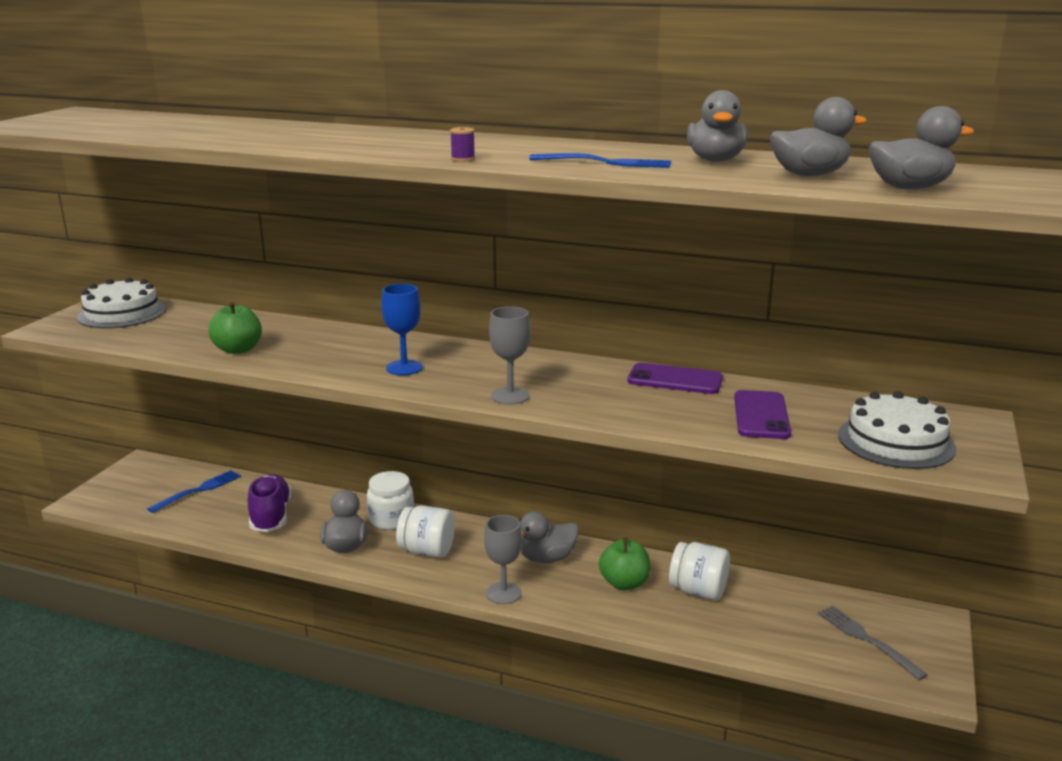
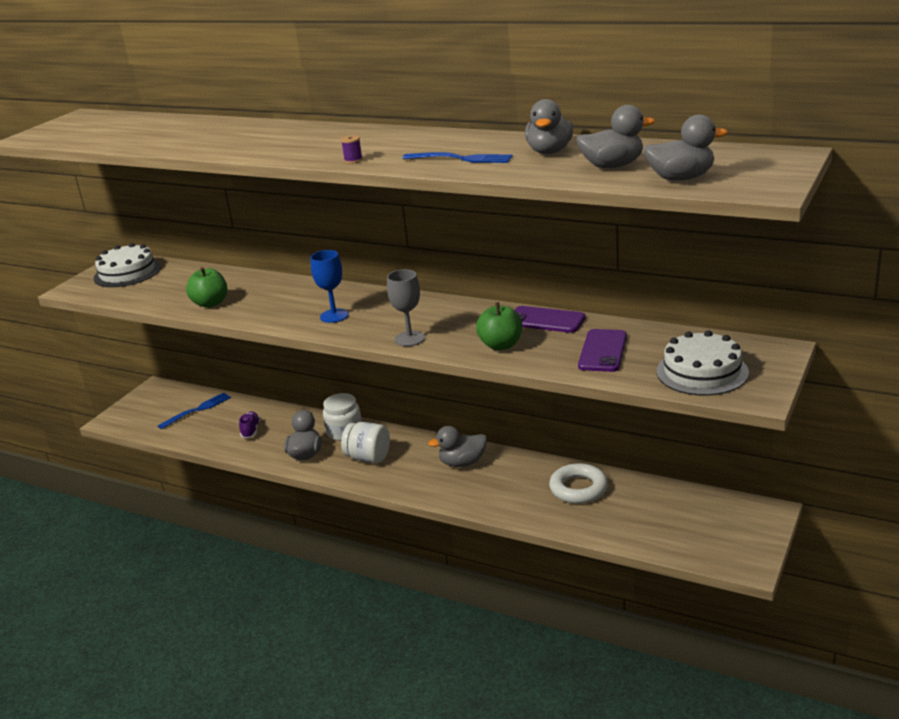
camera: 10 degrees right, 5 degrees up
(270, 516) = (251, 431): purple shoe -> purple shoe, size x0.56
(503, 593) = (422, 491): grey goblet -> none
(624, 583) = (520, 483): green apple -> green apple (501, 345)
(698, 591) = (578, 488): white jar -> white ring
(867, 639) = (705, 527): grey fork -> none

